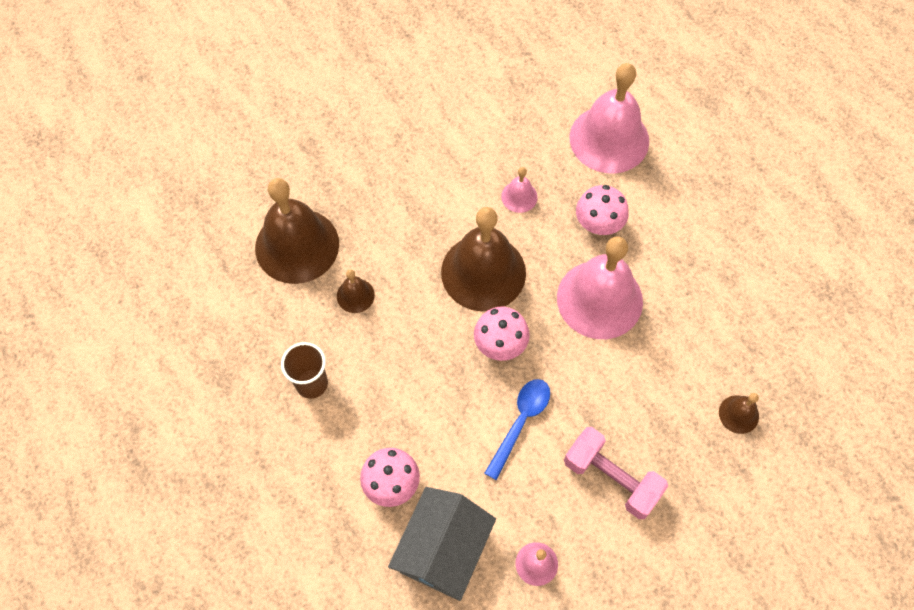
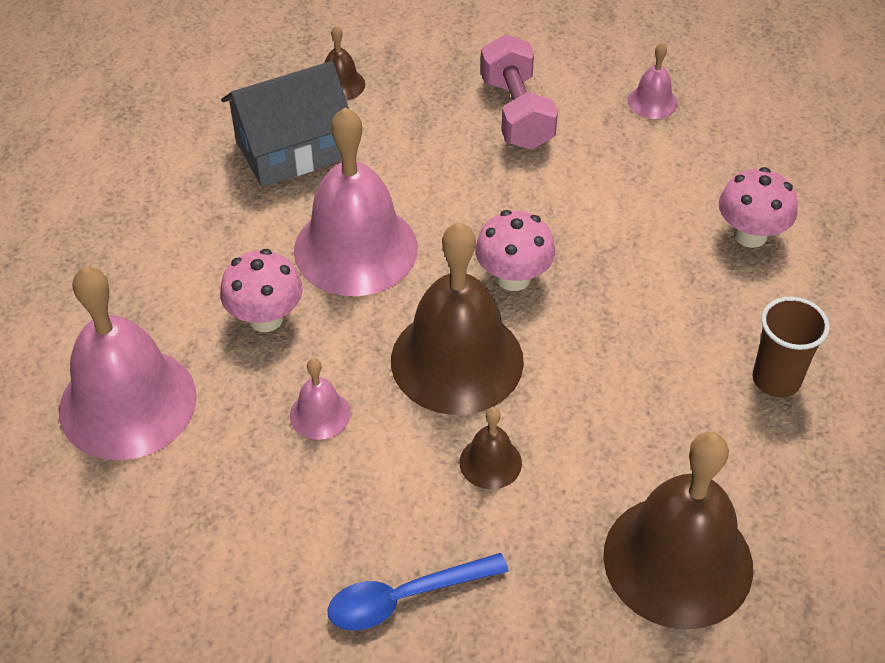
camera: 140 degrees left, 15 degrees down
(355, 295) = (644, 441): brown bell -> brown bell (490, 462)
(443, 549) = (737, 159): grey house -> grey house (291, 150)
(521, 422) = (561, 202): blue spoon -> blue spoon (404, 598)

